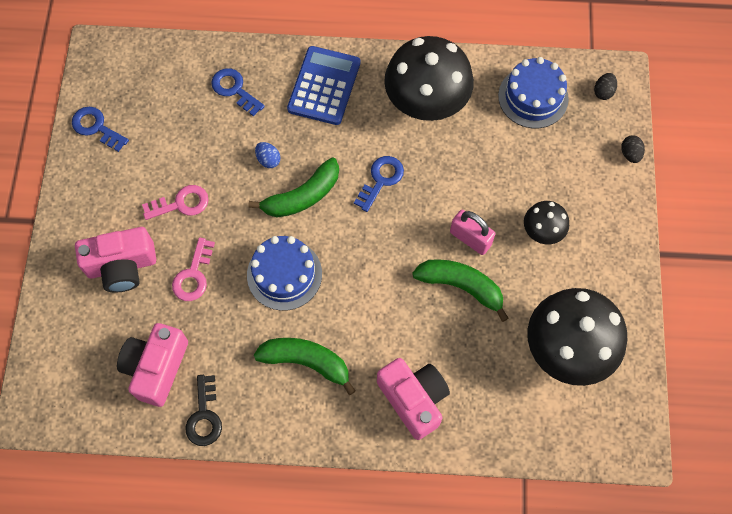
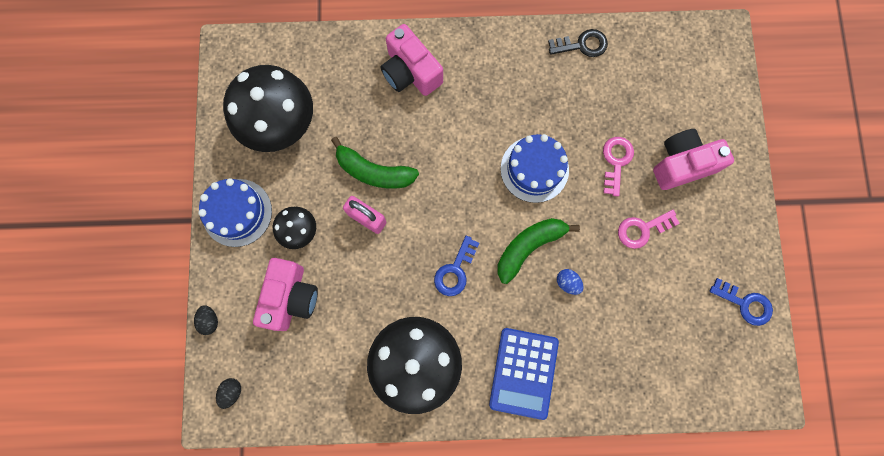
camera: 175 degrees right, 10 degrees up
(156, 368) = (630, 79): pink camera -> pink camera (290, 297)
(204, 416) = (582, 45): black key -> black key turned 90 degrees clockwise
(234, 90) = (615, 360): blue key -> none
(306, 362) = (504, 94): green banana -> none
(533, 97) = (305, 378): blue cake -> blue cake (237, 212)

